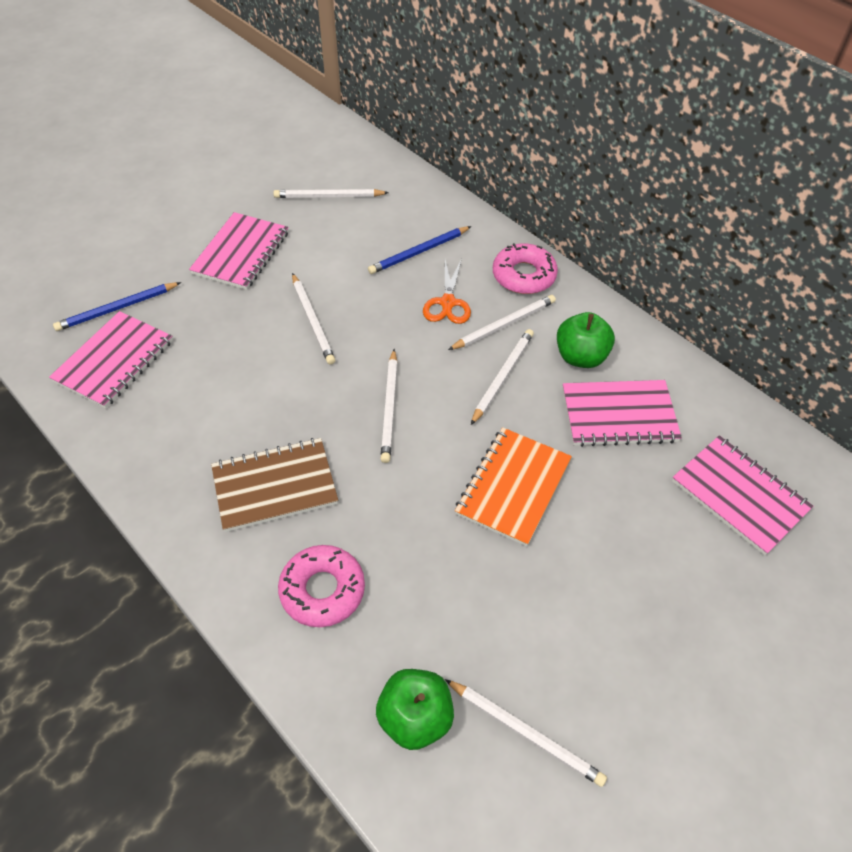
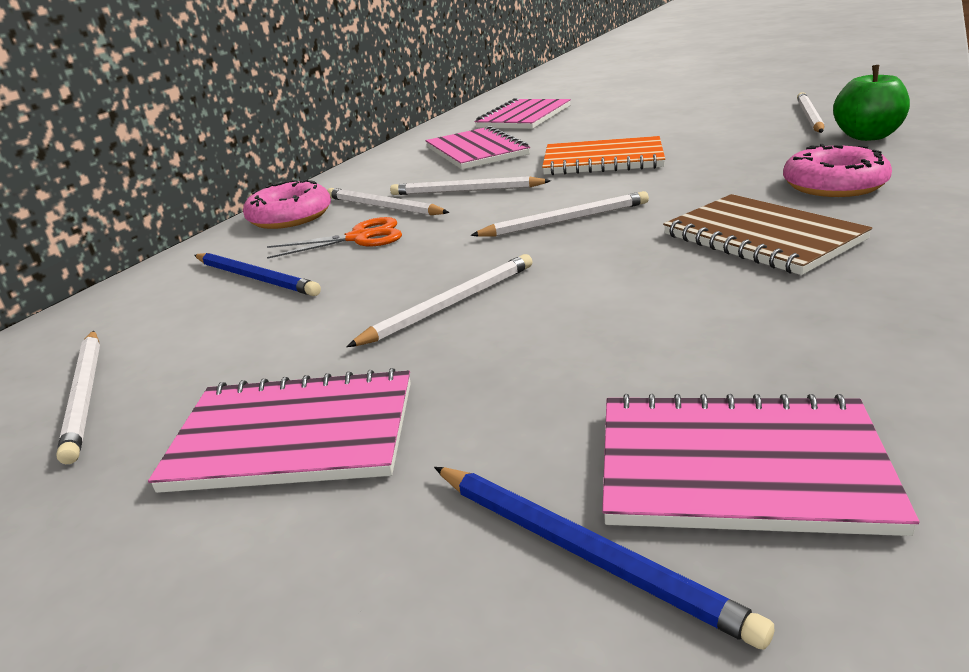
camera: 105 degrees left, 25 degrees down
(580, 357) = (411, 174): green apple -> none

